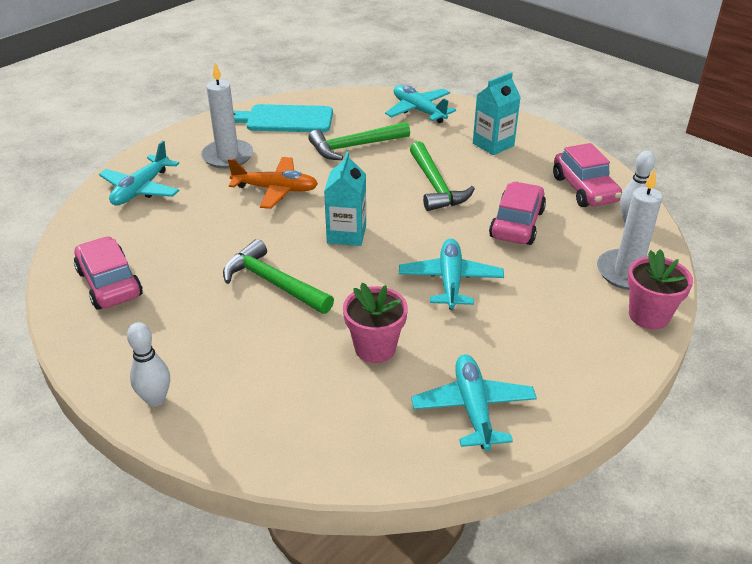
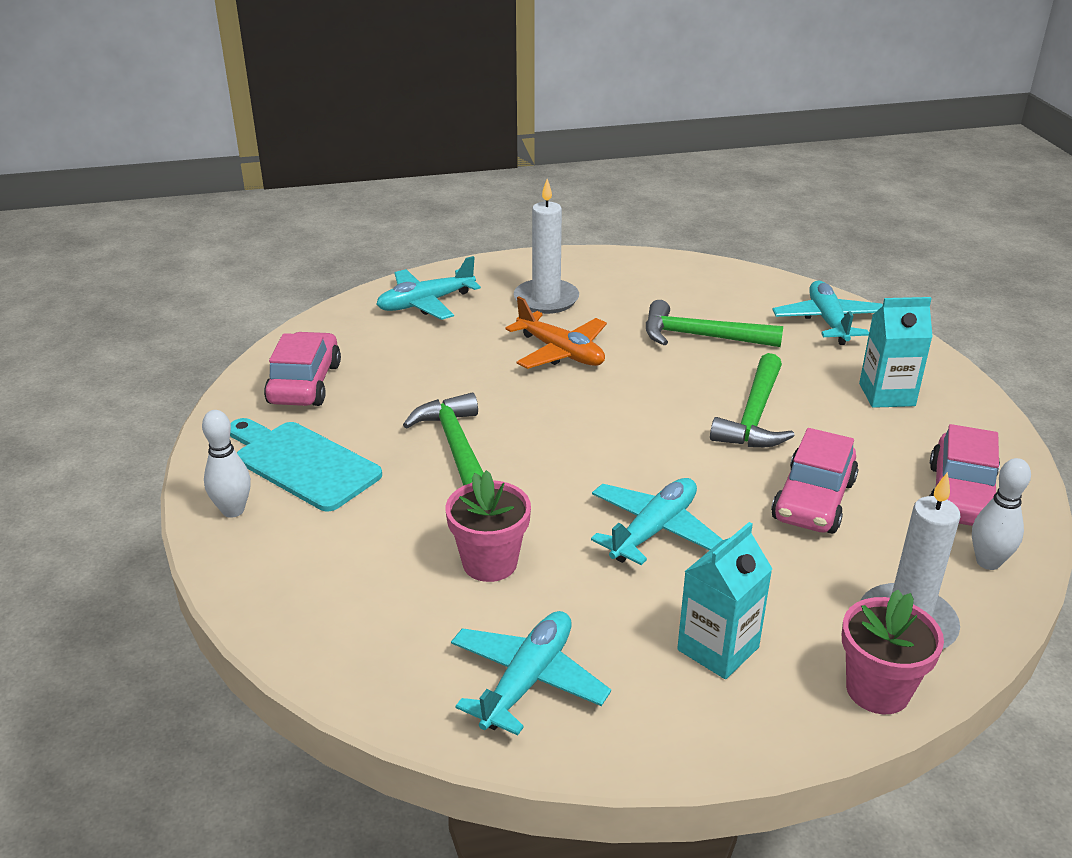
camera: 35 degrees right, 5 degrees down
(285, 119) = (650, 280): turquoise cutting board -> turquoise cutting board (302, 463)
(346, 234) = (588, 429): turquoise carton -> turquoise carton (718, 648)
(516, 224) = (813, 500): pink car -> pink car turned 150 degrees clockwise

